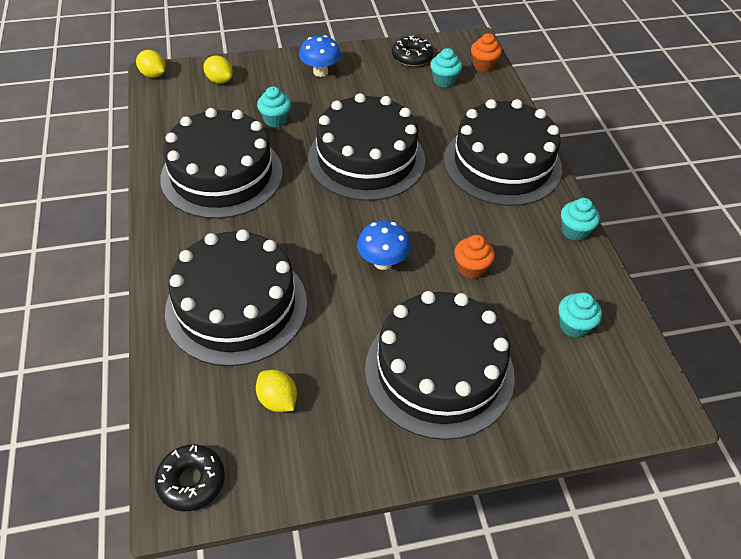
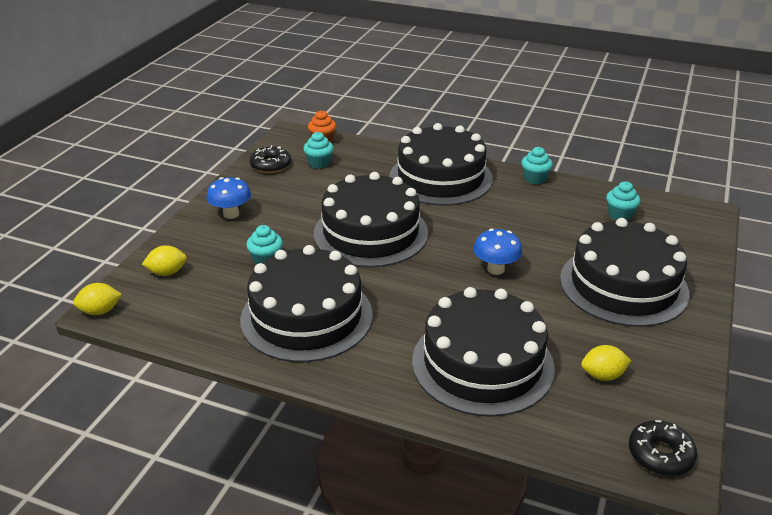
camera: 55 degrees left, 15 degrees down
(471, 268) = (535, 233): orange cupcake -> none

